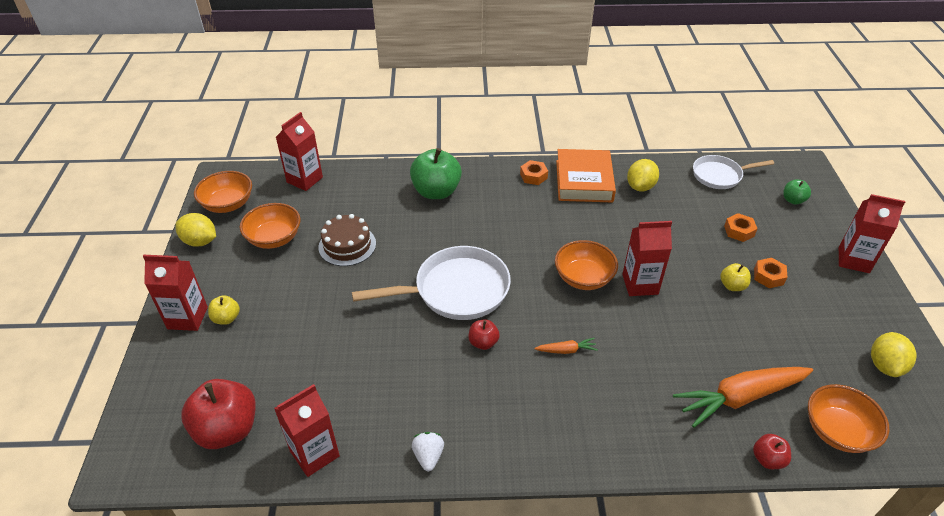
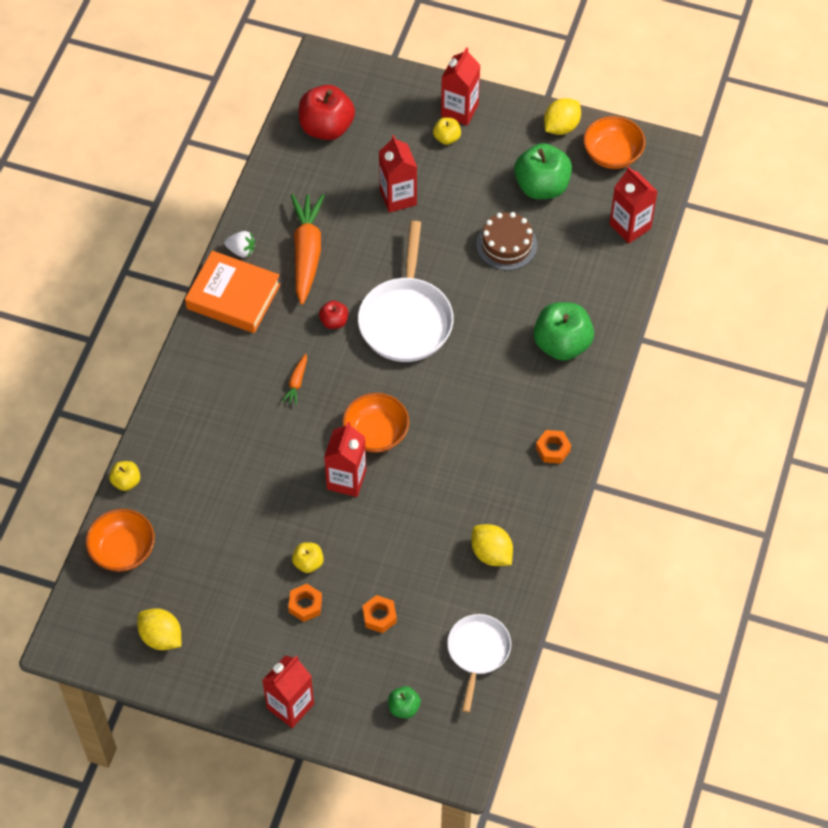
camera: 110 degrees right, 15 degrees up
(274, 238) = (542, 186): orange bowl -> green apple
(314, 453) = (278, 179): red carton -> red carton (398, 197)
(584, 181) = (524, 498): orange book -> orange book (233, 296)
(740, 398) = (187, 494): orange carrot -> orange carrot (307, 252)
(767, 459) = (126, 481): red apple -> yellow apple

